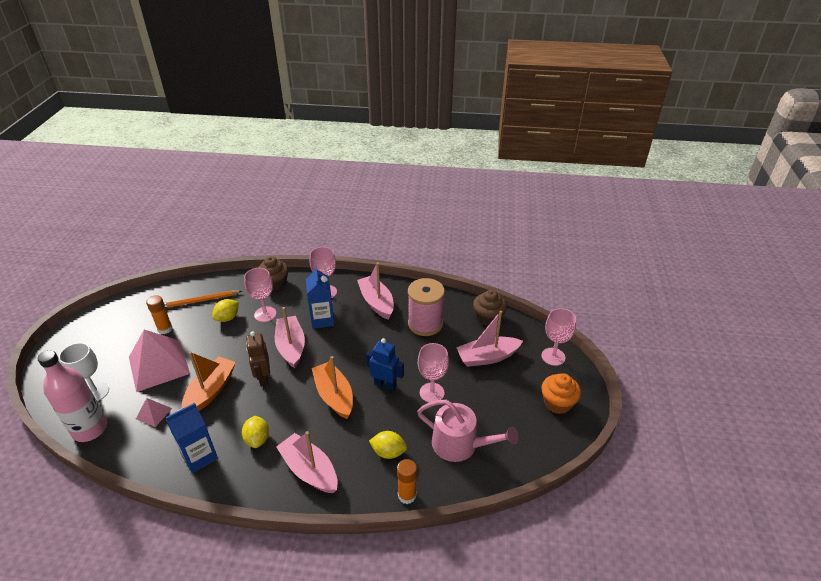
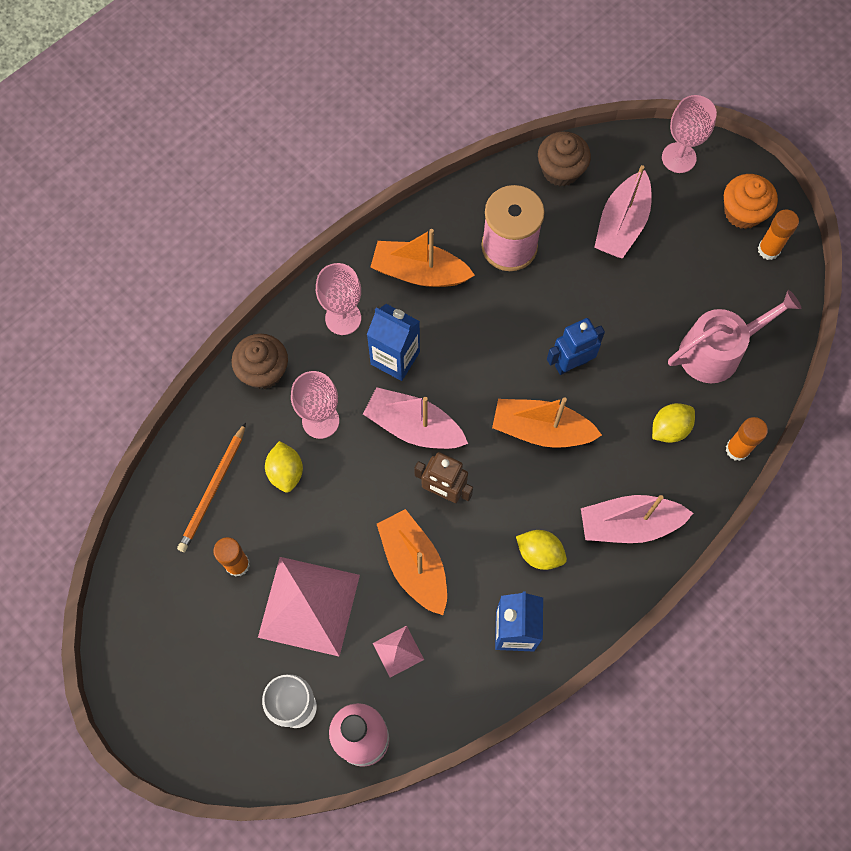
camera: 50 degrees left, 30 degrees up
(376, 302) = (419, 272): pink boat -> orange boat
(432, 392) = (624, 324): pink goblet -> none
(550, 429) = (768, 250): none -> orange glue stick

